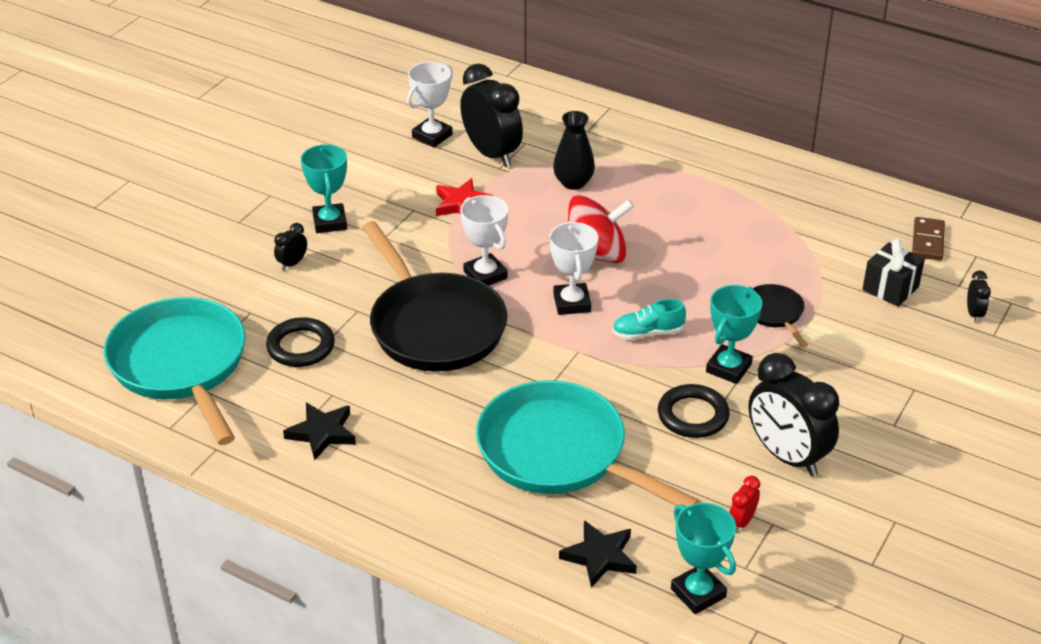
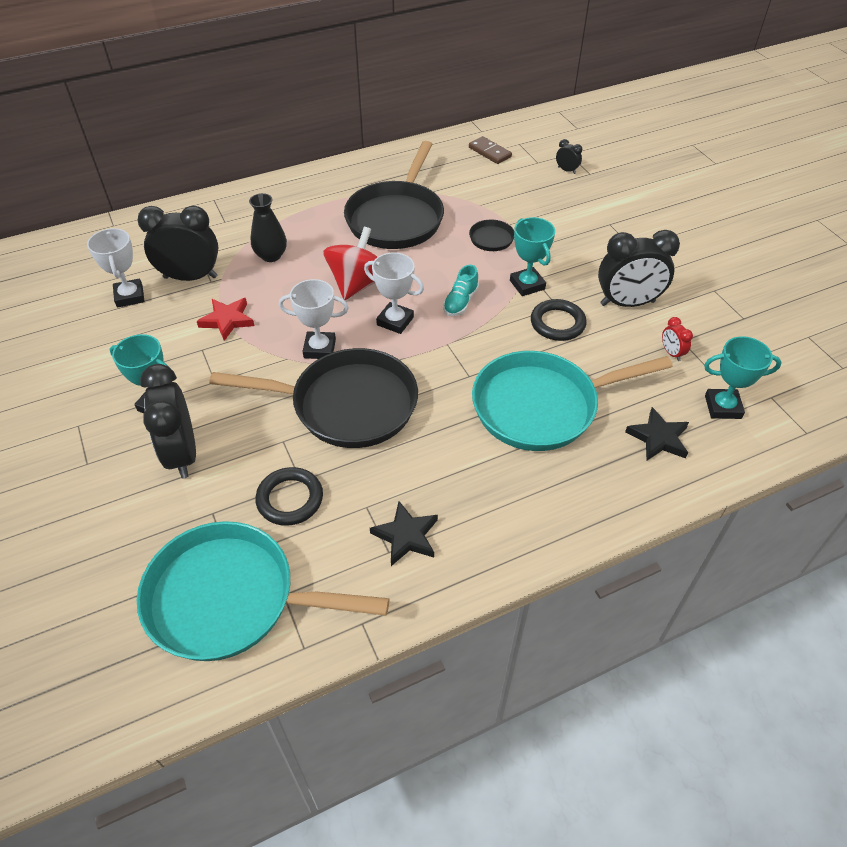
camera: 55 degrees left, 10 degrees up
(292, 263) = (182, 454): black clock -> black clock, size x2.29
(725, 231) = (397, 218): none -> black pan
(890, 288) = (516, 186): black gift -> none

